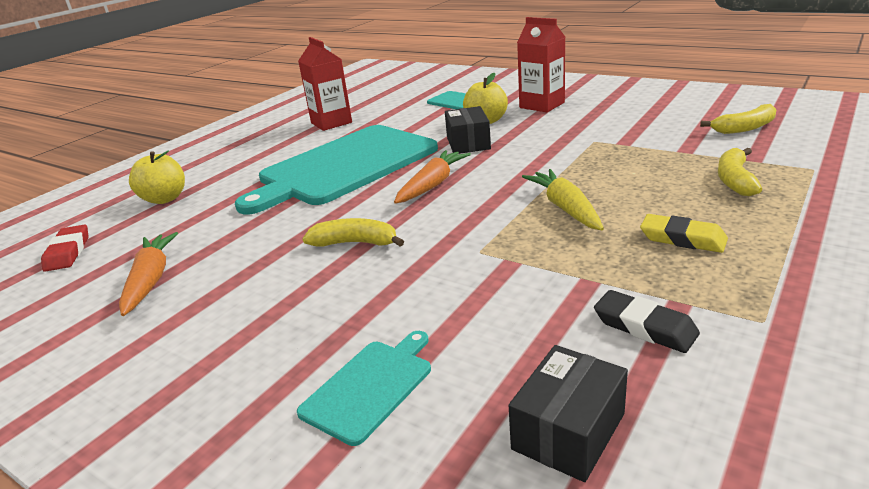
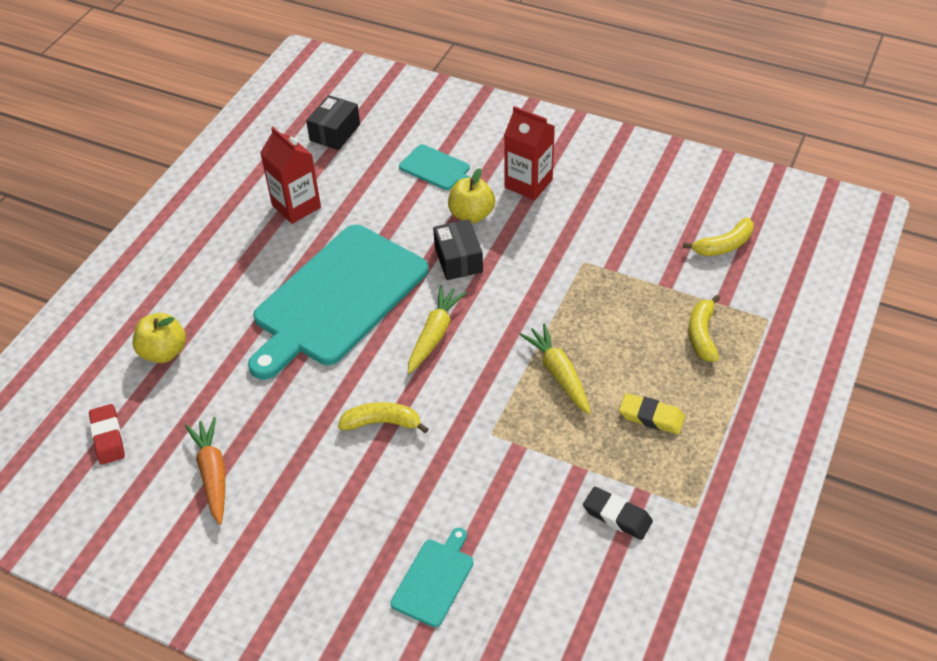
camera: 10 degrees left, 20 degrees up
(432, 185) = (434, 334): orange carrot -> yellow carrot
(568, 431) = (567, 607): black box -> black box (335, 132)

